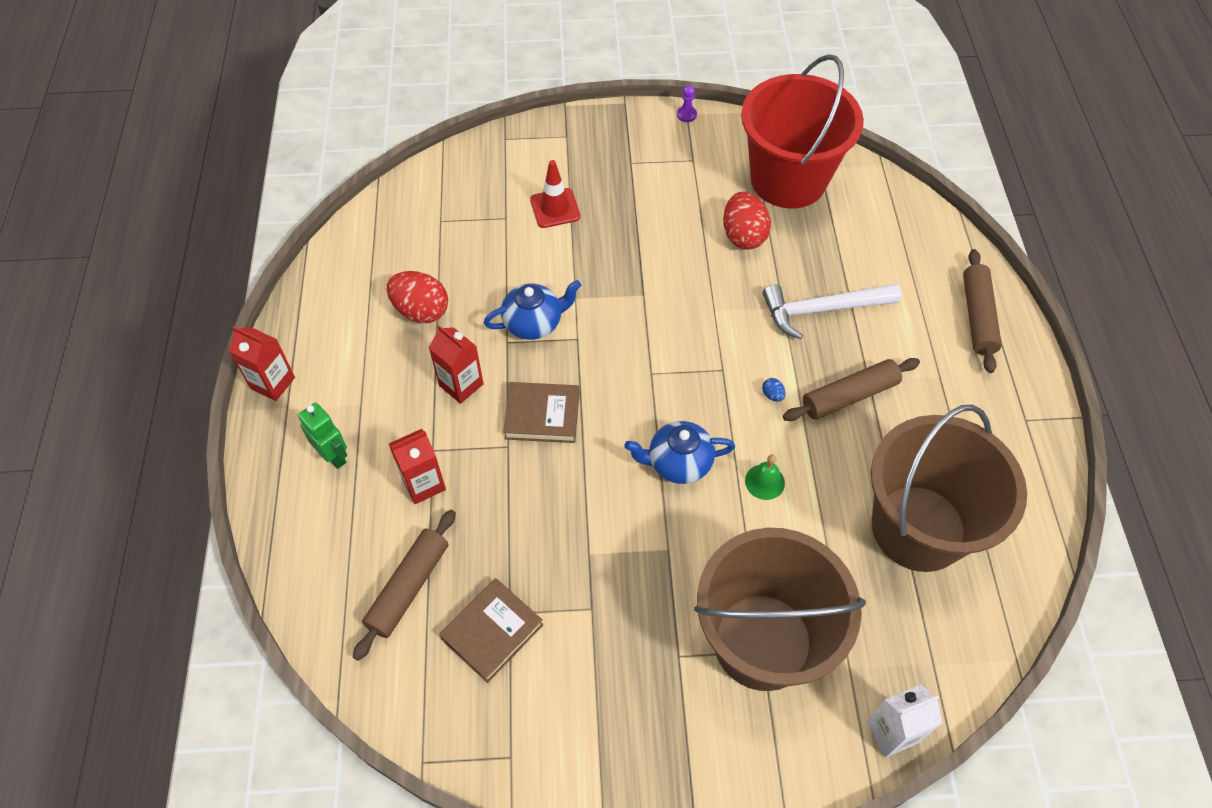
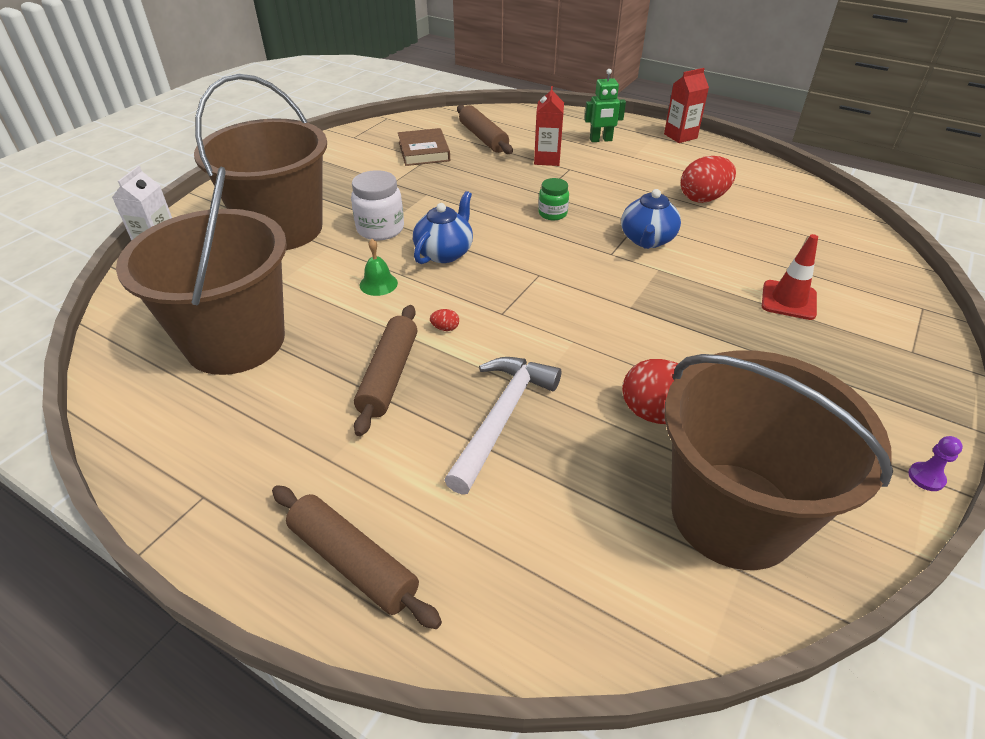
camera: 125 degrees right, 15 degrees down
(461, 385) = (614, 193): red carton -> none
(542, 415) = (552, 214): brown book -> green jar
(687, 546) = (380, 229): none -> white jar
(772, 395) = (445, 328): blue egg -> red egg
(788, 180) = (733, 514): red bucket -> brown bucket

